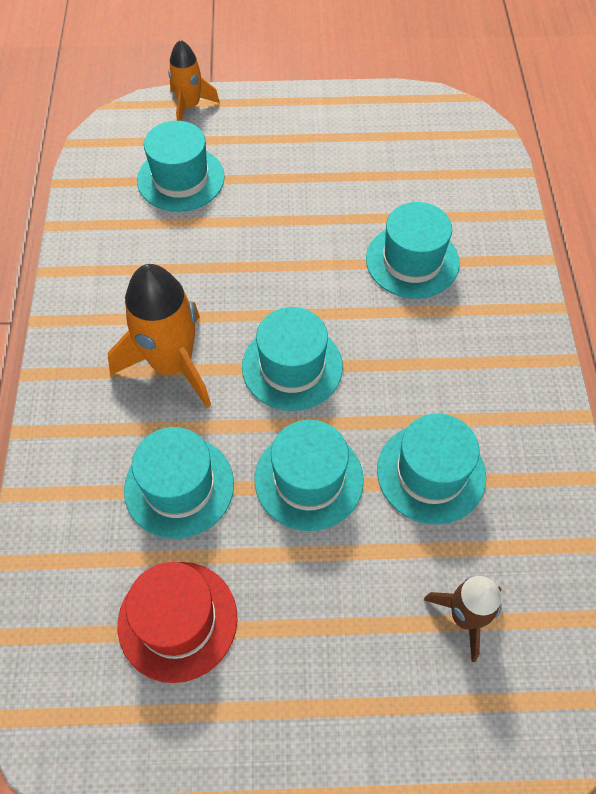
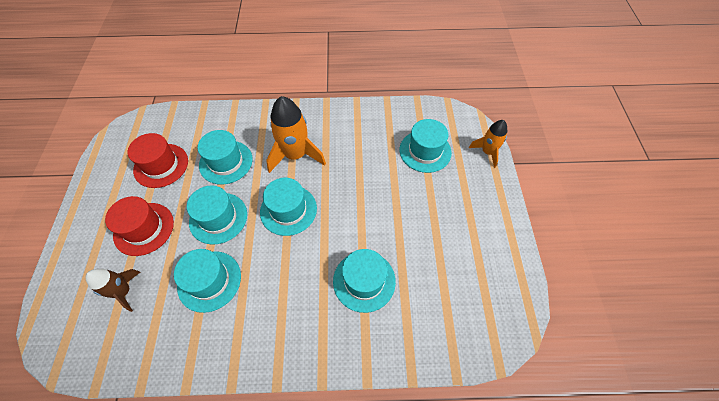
camera: 90 degrees right, 0 degrees up
(334, 615) = (144, 228): none -> red hat

